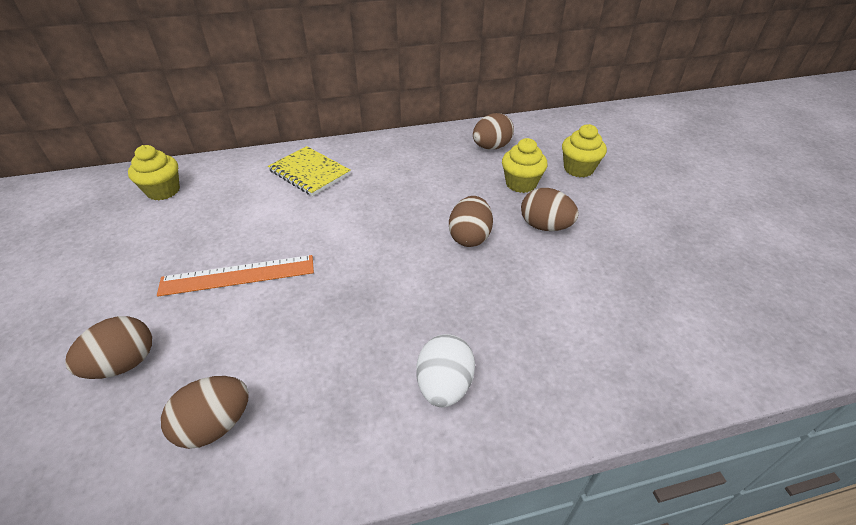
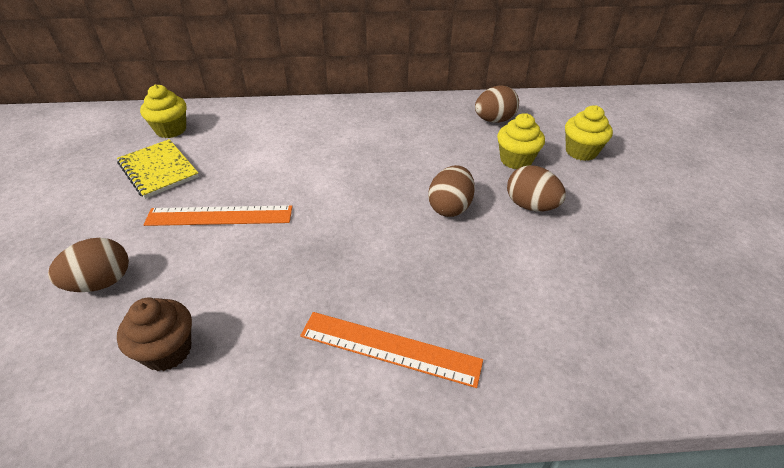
camera: 10 degrees right, 0 degrees up
(215, 425) = (167, 351): brown egg -> brown cupcake
(309, 172) = (308, 127): yellow notebook -> yellow notebook (158, 170)
(444, 385) = (389, 348): white egg -> orange ruler

